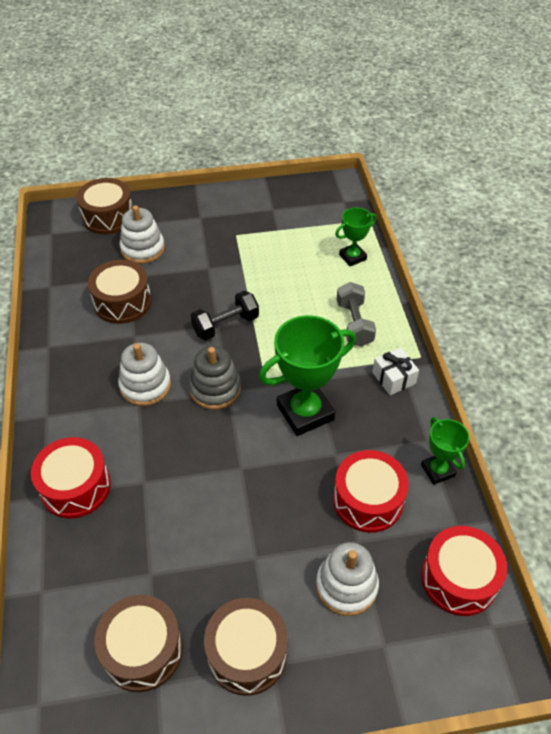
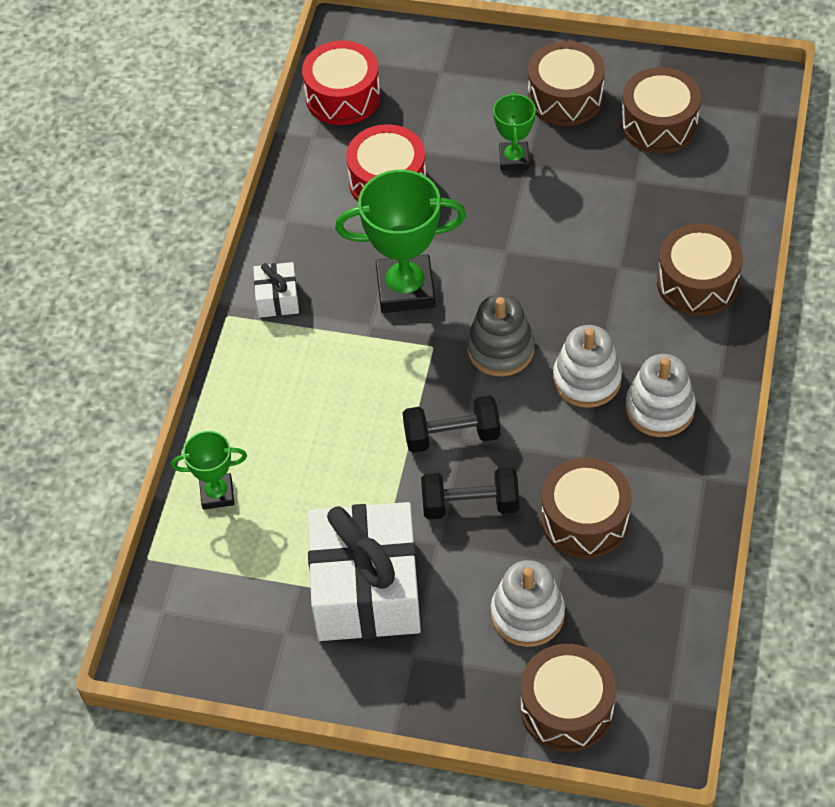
camera: 155 degrees left, 5 degrees up
(75, 487) = (697, 283): red drum -> brown drum
(197, 291) = (470, 504): none -> black dumbbell
(239, 237) = (366, 589): none -> white gift
(346, 586) = (450, 119): white stacking toy -> white stacking toy (659, 409)
(354, 324) = (280, 385): grey dumbbell -> none
(438, 470) = (297, 188): green trophy -> green trophy (514, 159)

